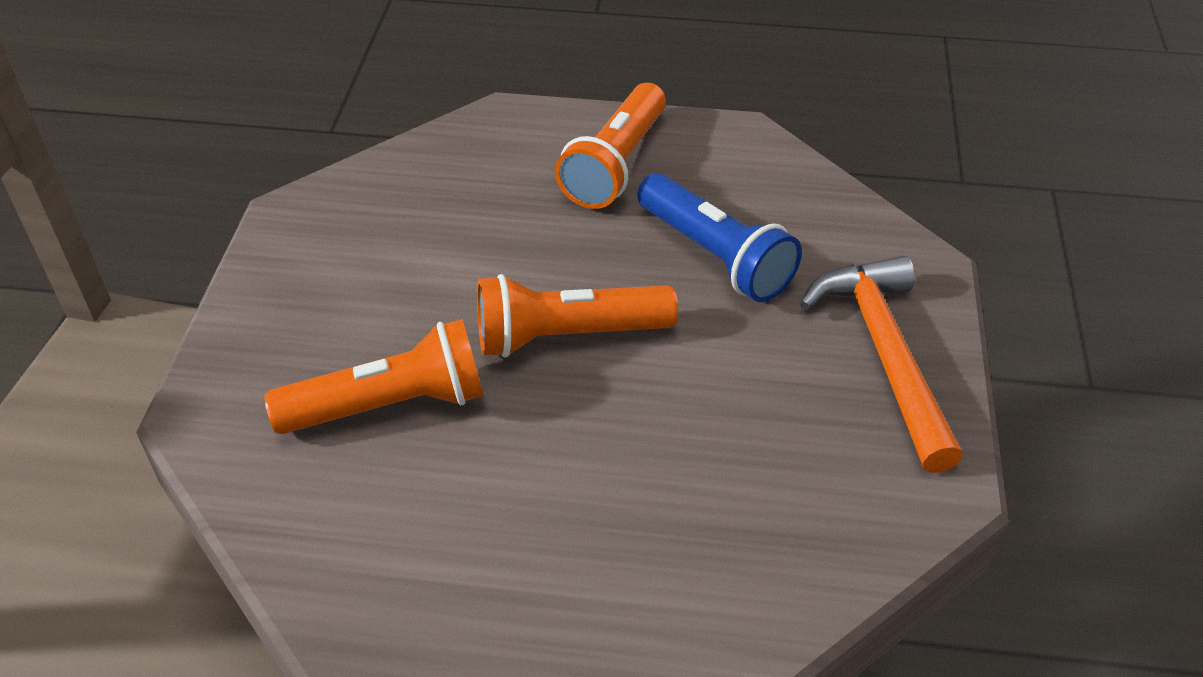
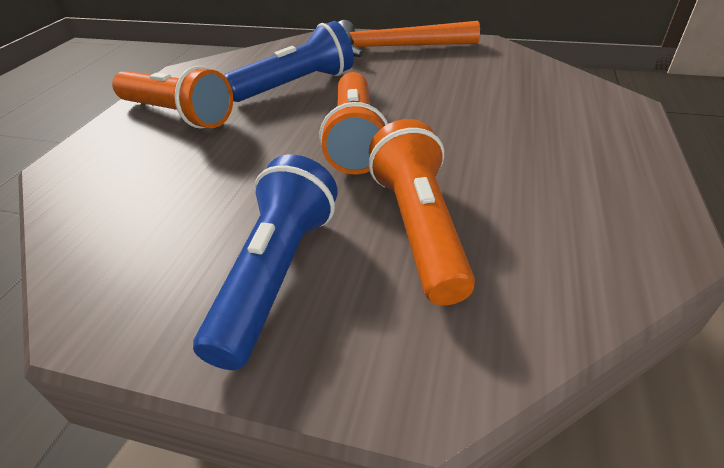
camera: 80 degrees left, 5 degrees down
(330, 308) = (277, 274): none -> blue flashlight

